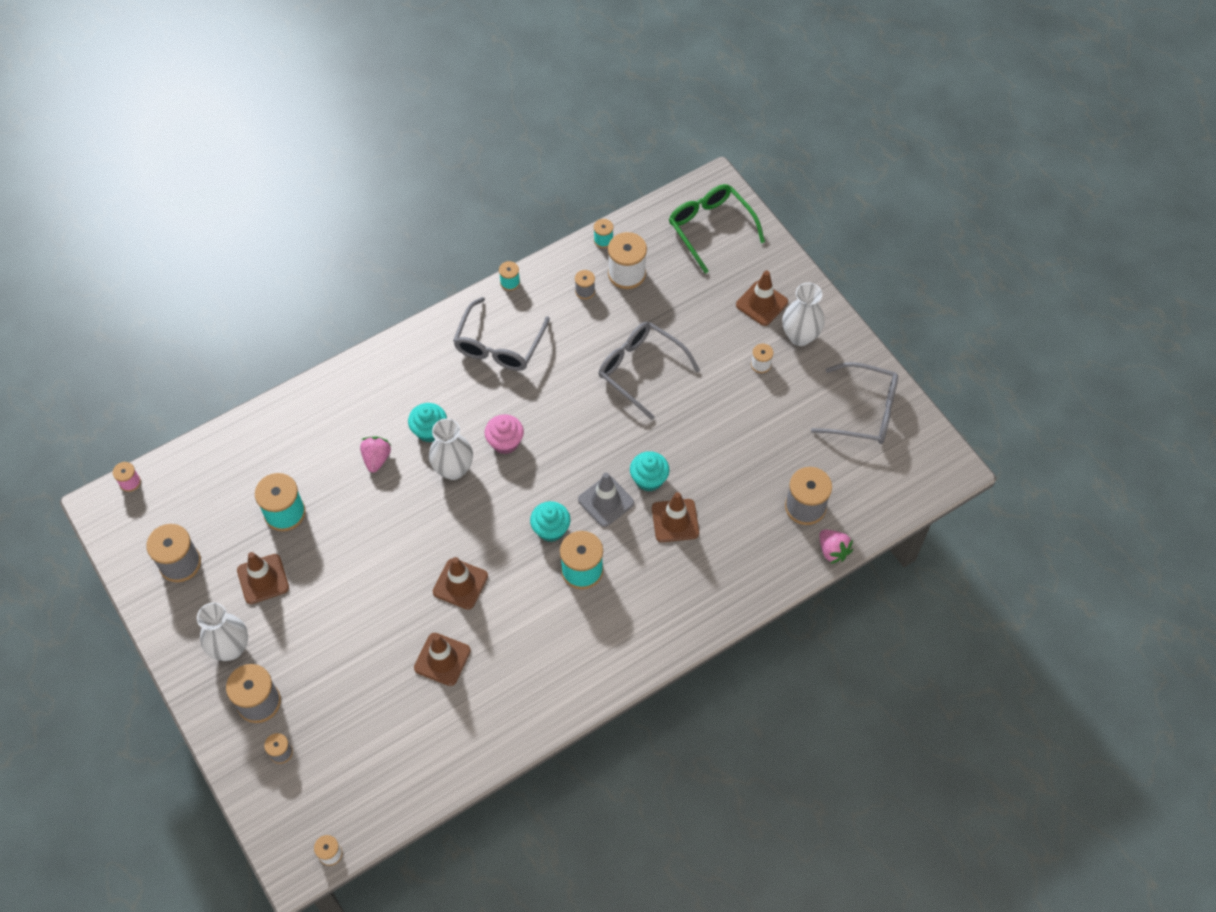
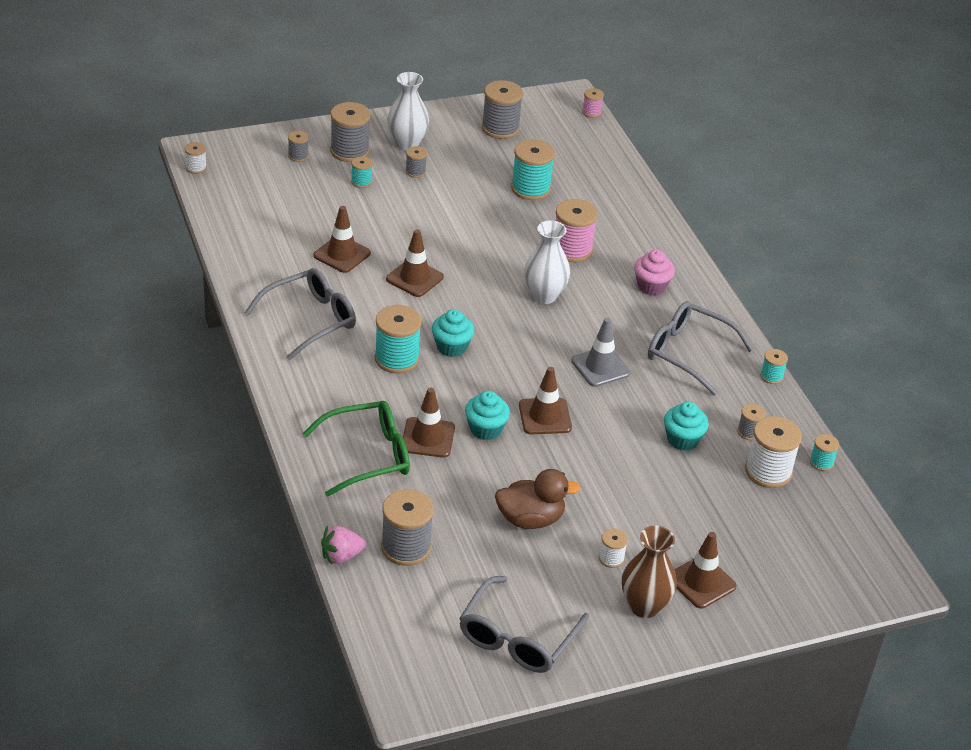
camera: 100 degrees right, 20 degrees down
(263, 579) = (467, 168): brown traffic cone -> brown traffic cone (545, 416)
(281, 627) = (415, 172): none -> grey spool
(313, 675) = (361, 182): none -> turquoise spool
(376, 458) = (572, 250): pink strawberry -> pink spool
(429, 430) = (594, 288): turquoise cupcake -> turquoise cupcake (682, 439)
(505, 442) = (565, 335): pink cupcake -> pink cupcake (651, 286)
(606, 501) = (470, 392): grey traffic cone -> grey traffic cone (600, 367)
(641, 370) = (629, 454): grey glasses -> grey glasses (310, 320)
(710, 228) = (827, 563): green glasses -> green glasses (368, 455)
(740, 426) = (530, 519): none -> brown duck
(800, 336) = (644, 606): white vase -> brown vase

